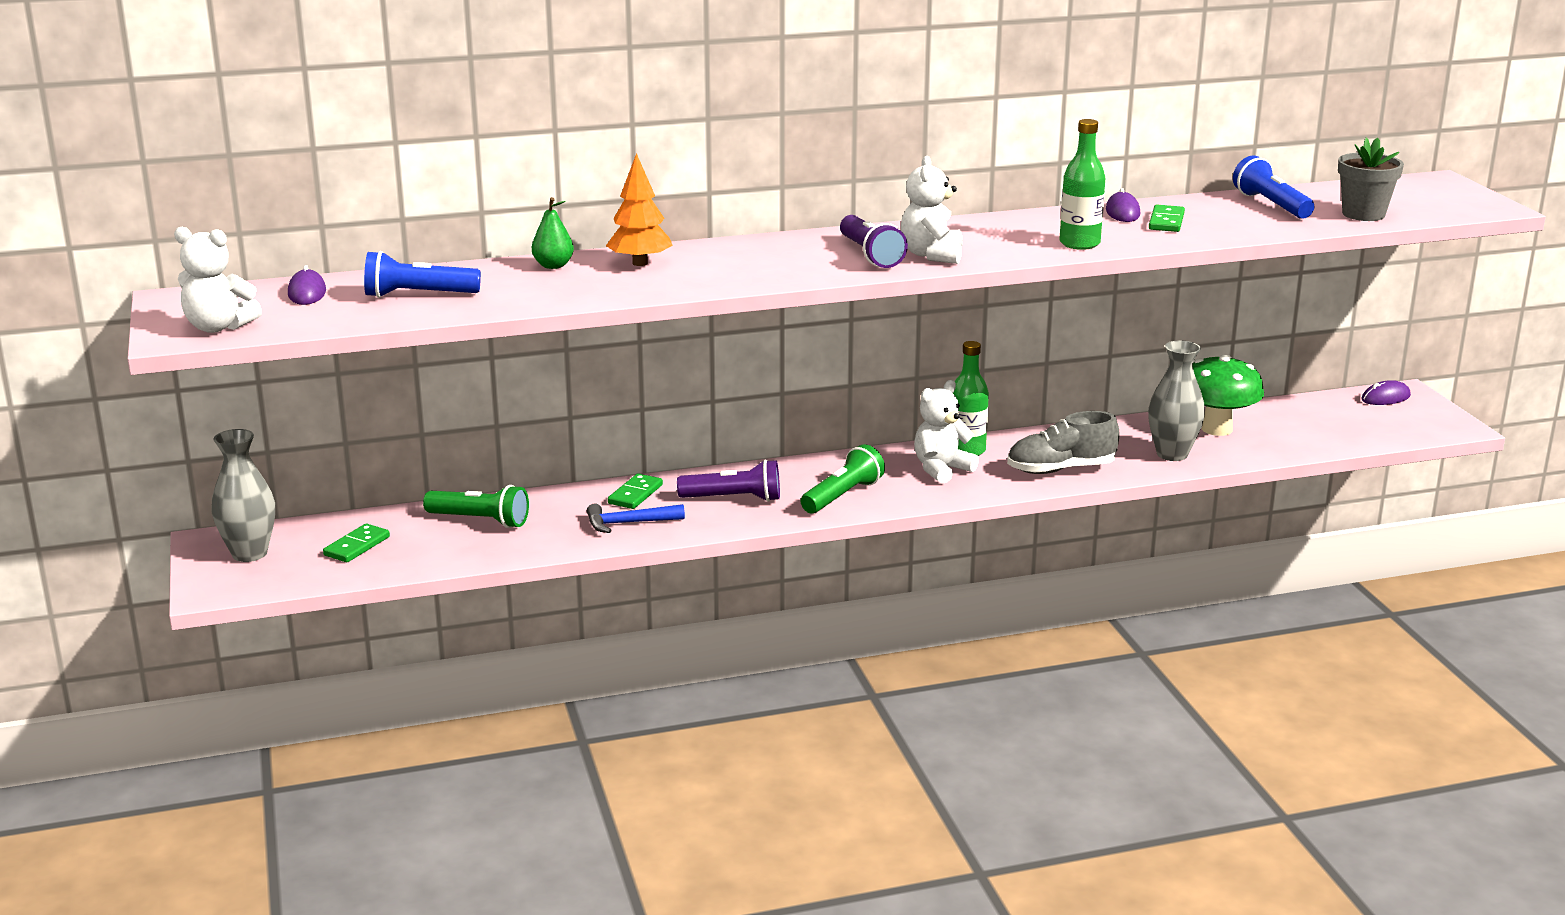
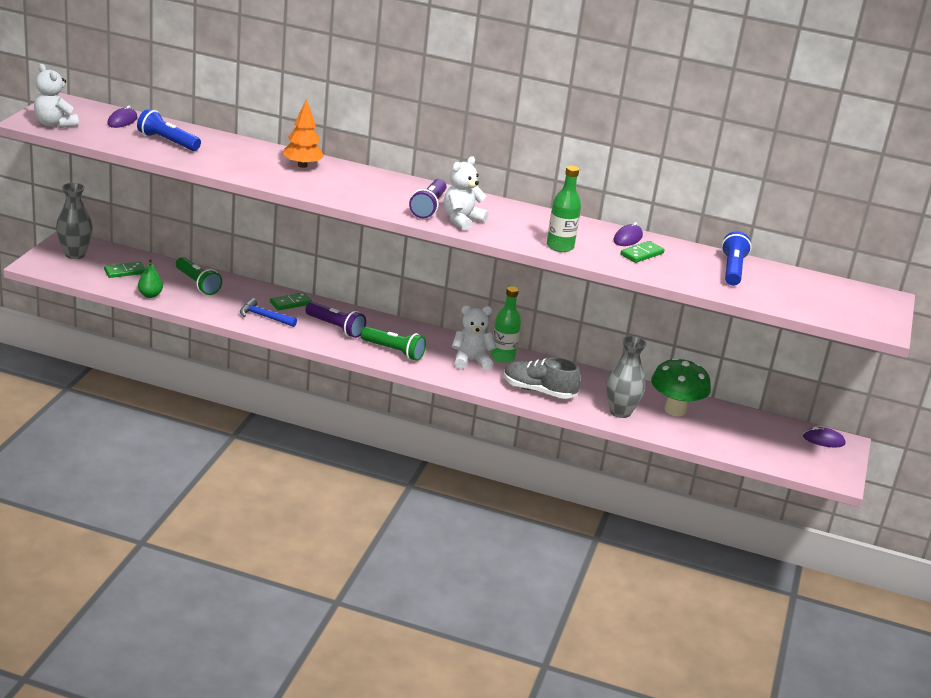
camera: 30 degrees right, 5 degrees up
(553, 266) = (258, 150): green pear -> green pear (150, 295)
(842, 496) = (393, 351): green flashlight -> green flashlight turned 45 degrees clockwise
(1363, 214) = (780, 298): grey flower pot -> none

